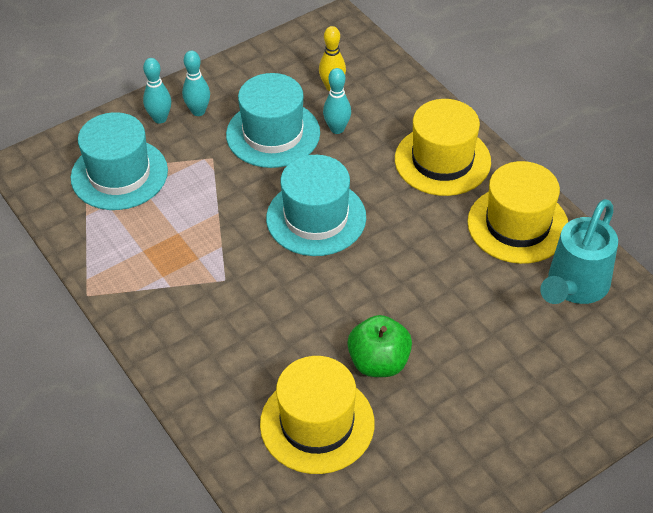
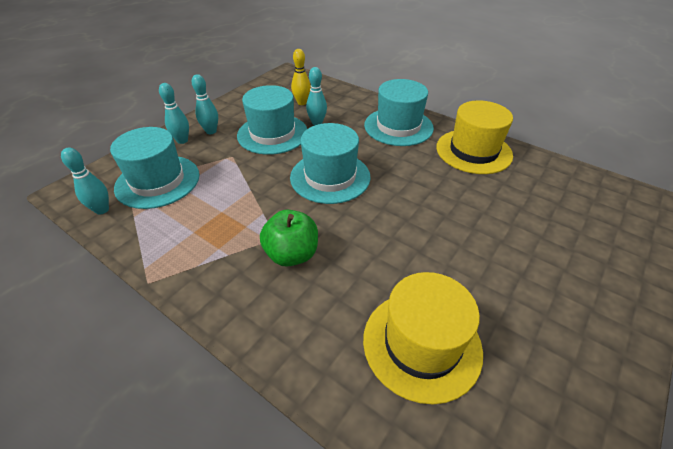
camera: 20 degrees left, 5 degrees down
(55, 198) = (102, 210): none -> turquoise bowling pin
(379, 362) = (441, 270): green apple -> green apple (292, 254)
(442, 160) = (398, 126): yellow hat -> turquoise hat
(574, 287) = (540, 179): turquoise watering can -> none

